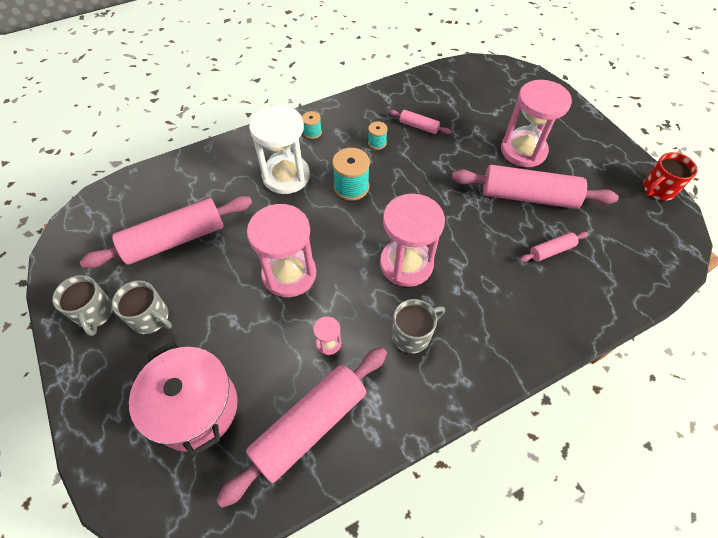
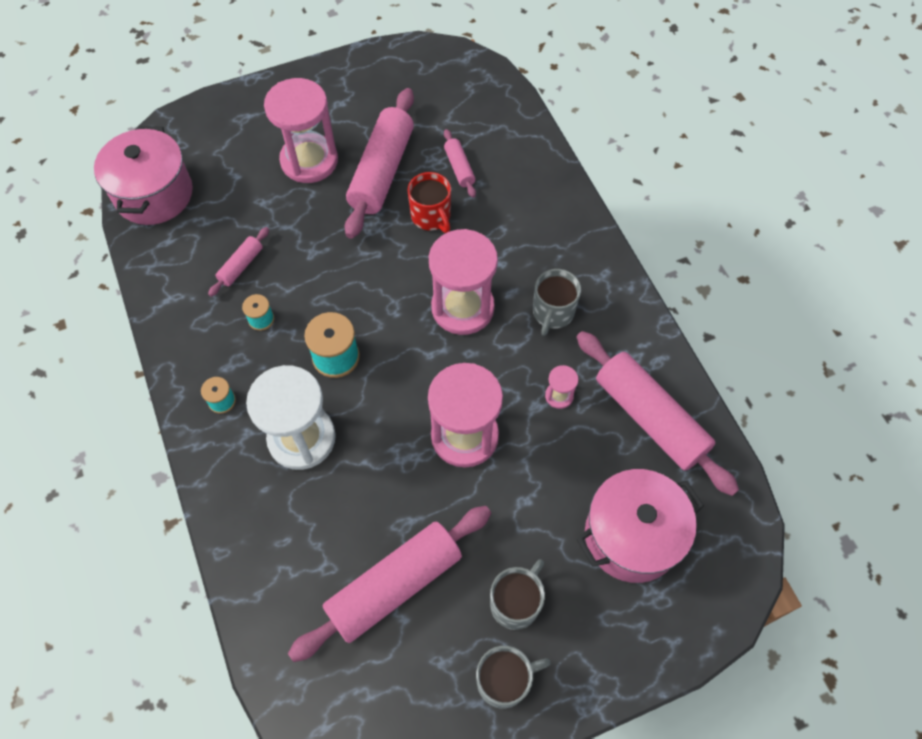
camera: 85 degrees left, 5 degrees up
(175, 240) = (394, 585): pink rolling pin -> pink rolling pin turned 75 degrees clockwise
(412, 335) = (552, 313): grey mug -> grey mug turned 135 degrees counterclockwise
(466, 76) = (154, 194): none -> pink pot
(657, 189) = (390, 55): red mug -> red mug (431, 216)

